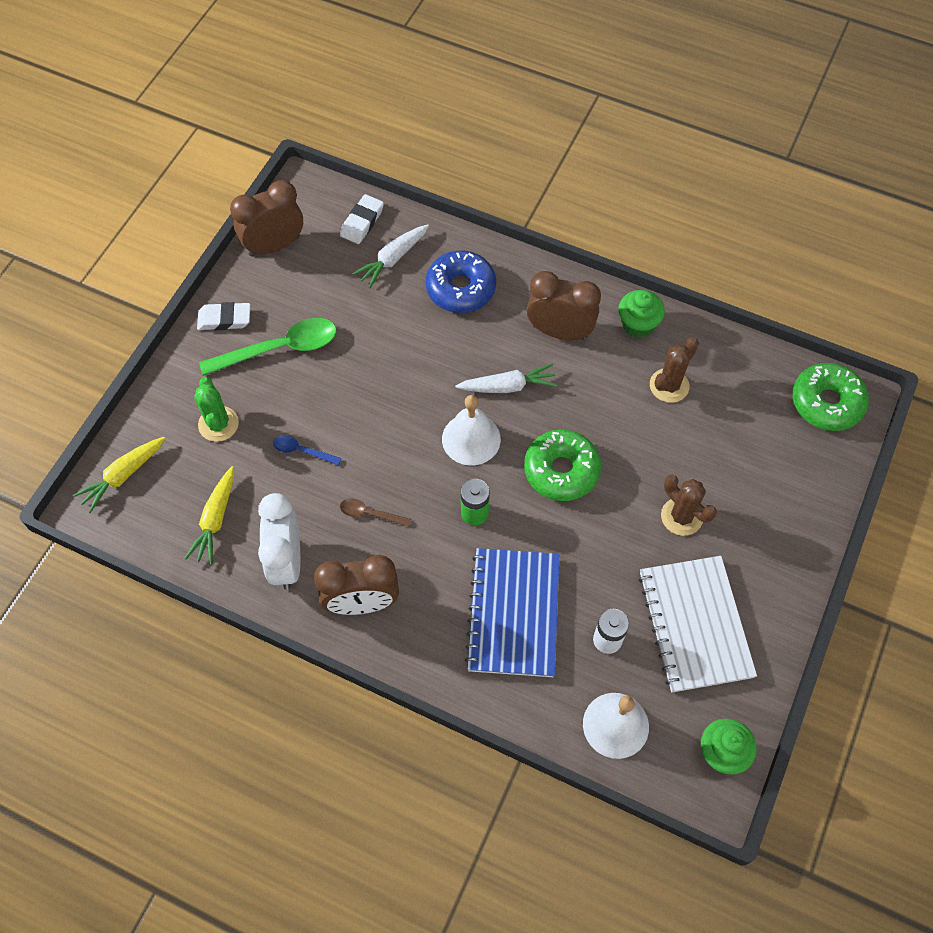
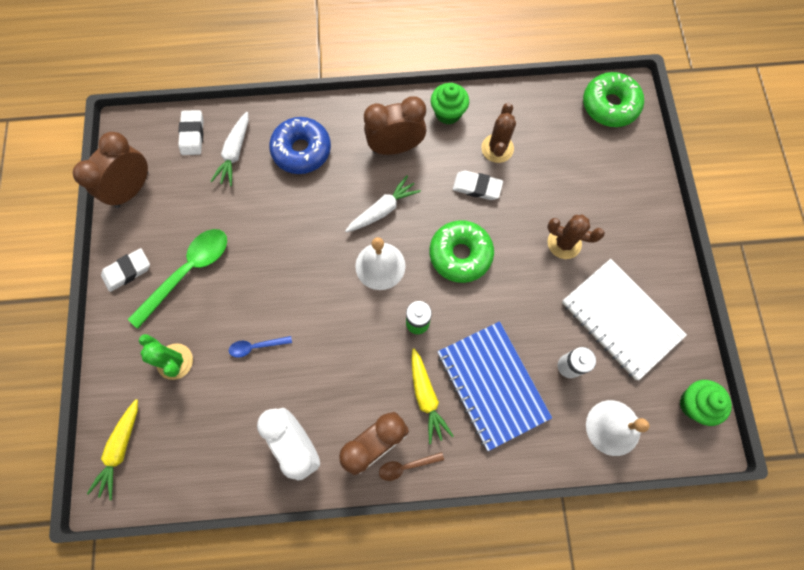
camera: 30 degrees left, 10 degrees up
(215, 520) = (220, 442): yellow carrot -> yellow carrot (426, 397)
(370, 514) = (339, 368): brown spoon -> brown spoon (406, 466)
(622, 413) = (477, 187): none -> white eraser

